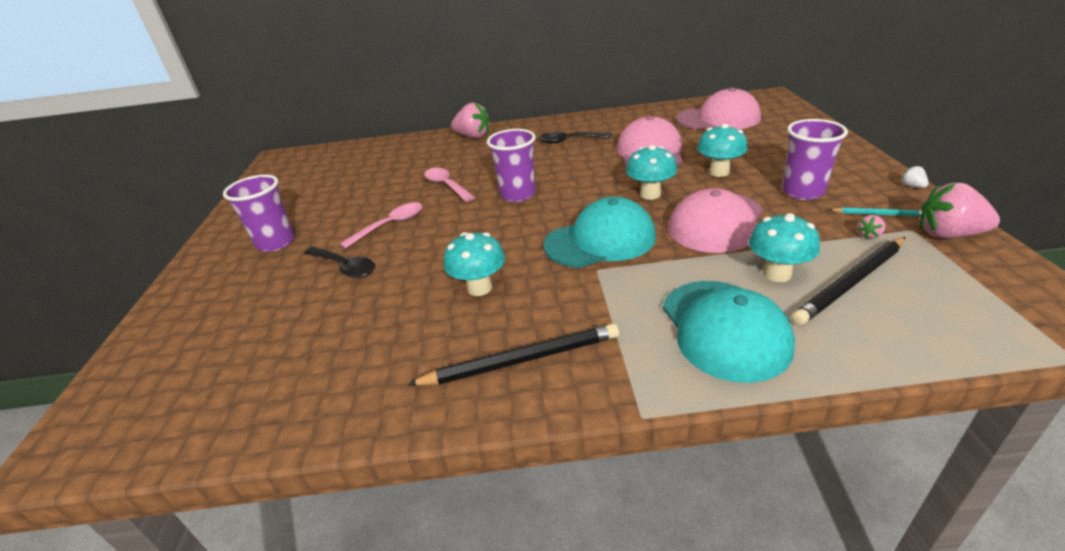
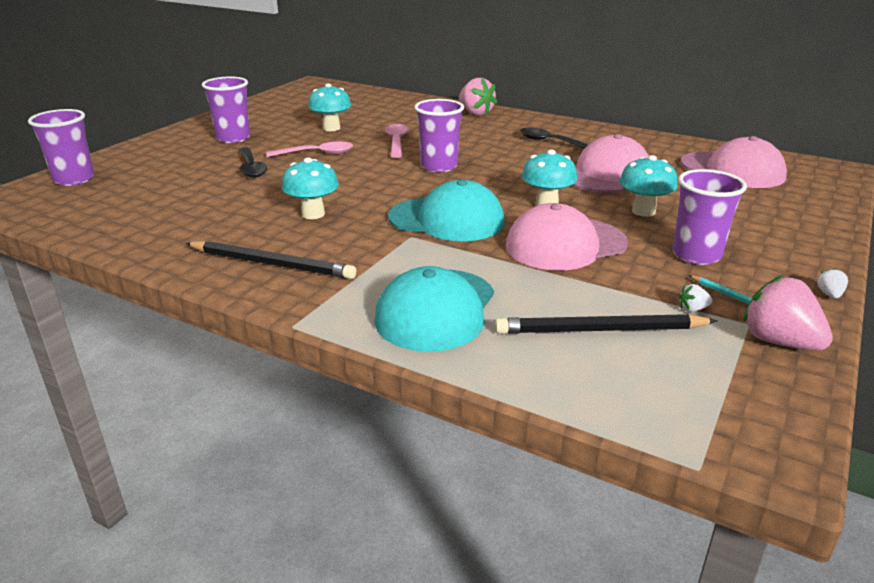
camera: 30 degrees right, 5 degrees down
(139, 372) = (74, 179): none -> purple cup
(777, 274) = (547, 297): turquoise mushroom -> turquoise mushroom (331, 128)
(869, 235) = (692, 309): pink strawberry -> white strawberry

